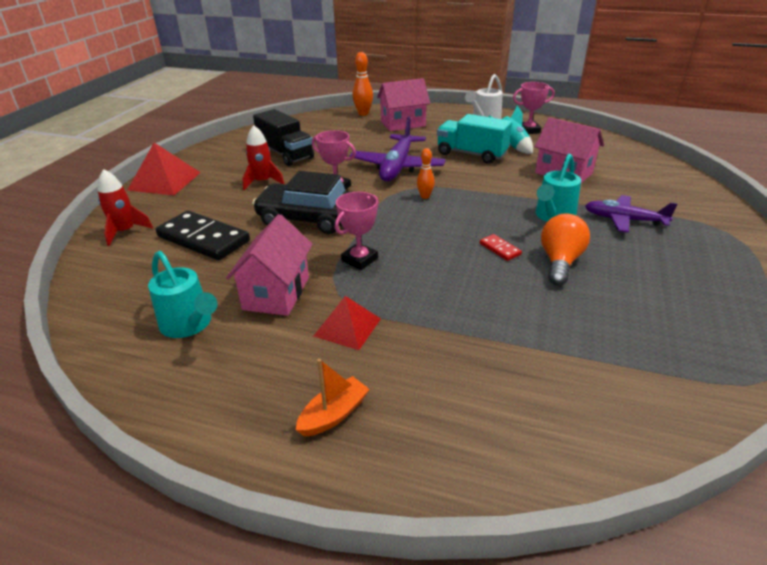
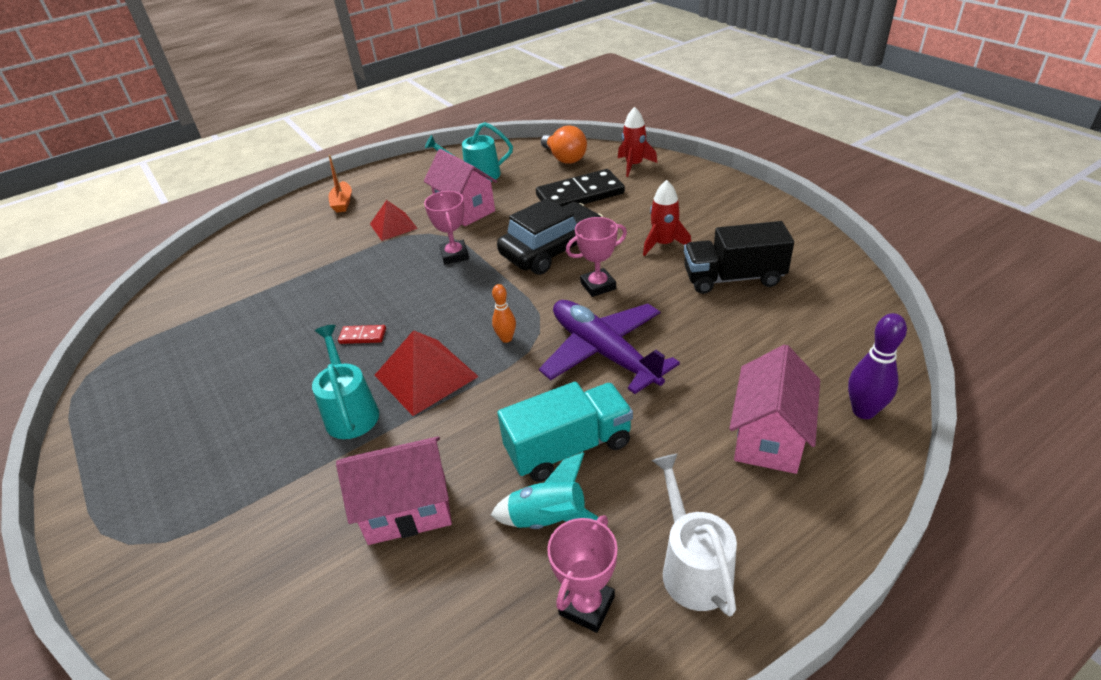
camera: 130 degrees right, 5 degrees up
(164, 181) = (726, 191): red pyramid -> red pyramid (426, 375)
(363, 113) = (863, 411): orange bowling pin -> purple bowling pin
(560, 262) = (299, 360): orange light bulb -> orange light bulb (564, 158)
(624, 220) = (267, 467): purple plane -> none

